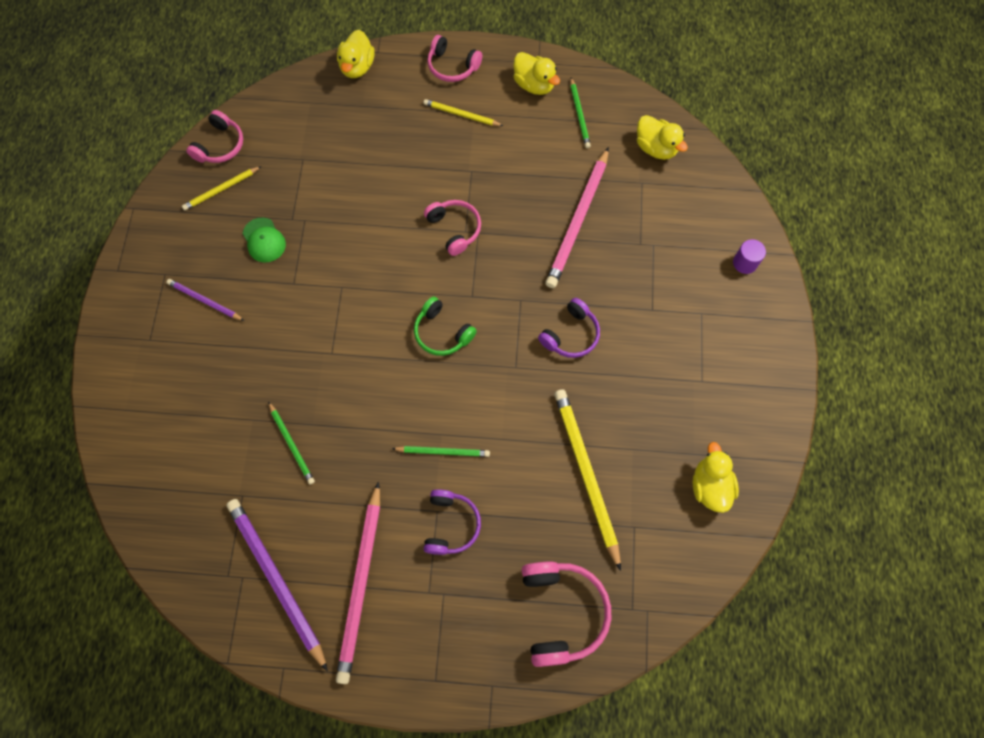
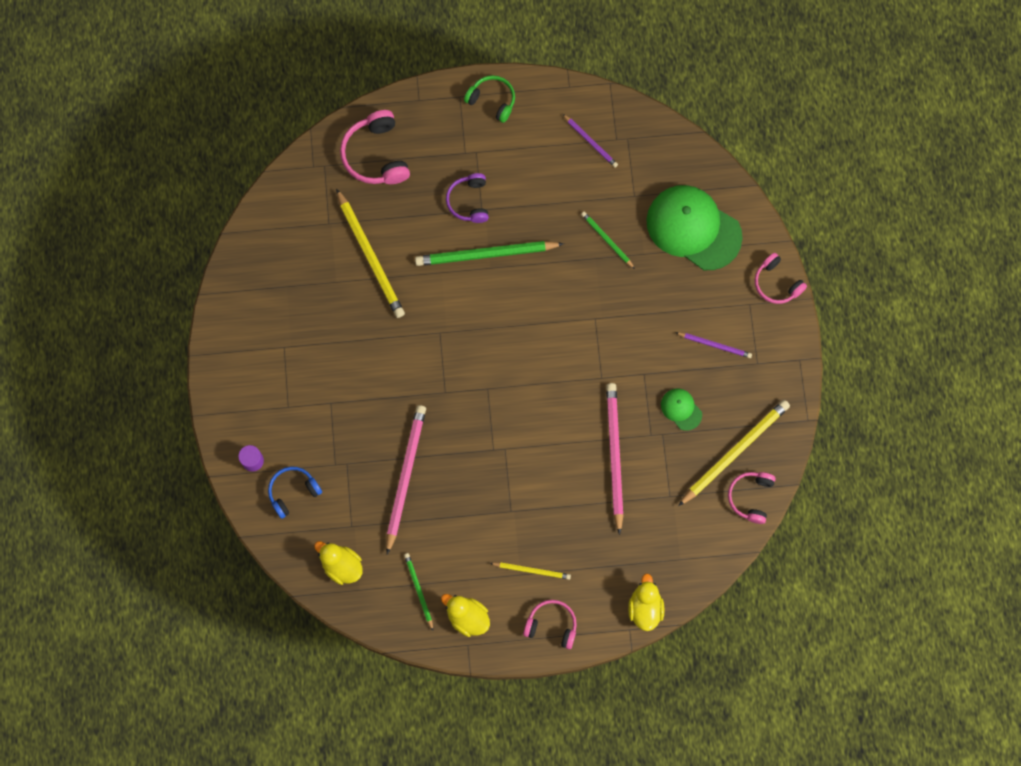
camera: 170 degrees right, 5 degrees up
(183, 441) = (693, 228): none -> green cap
(221, 189) = (734, 452): yellow pencil -> yellow pencil, size x1.90
(276, 580) = (590, 142): purple pencil -> purple pencil, size x0.53
(361, 584) = (527, 149): pink pencil -> pink pencil (614, 455)
(442, 332) = (506, 352): green headphones -> green headphones (492, 100)
(443, 451) = (486, 254): green pencil -> green pencil, size x1.90
(454, 229) = (515, 449): pink headphones -> pink headphones (776, 283)
(571, 334) = (397, 368): purple headphones -> none
(702, 225) = (293, 492): none -> blue headphones
(710, 486) = (272, 263): yellow duck -> none

